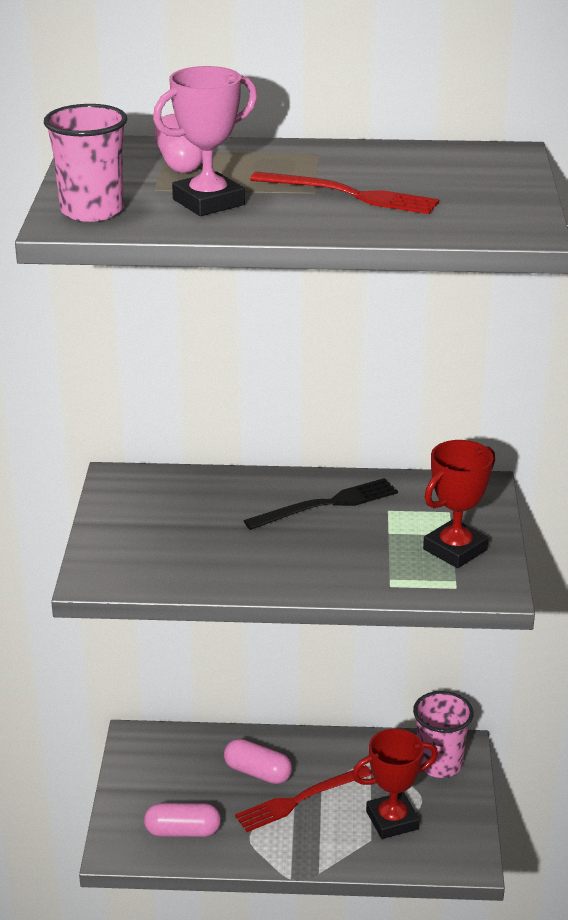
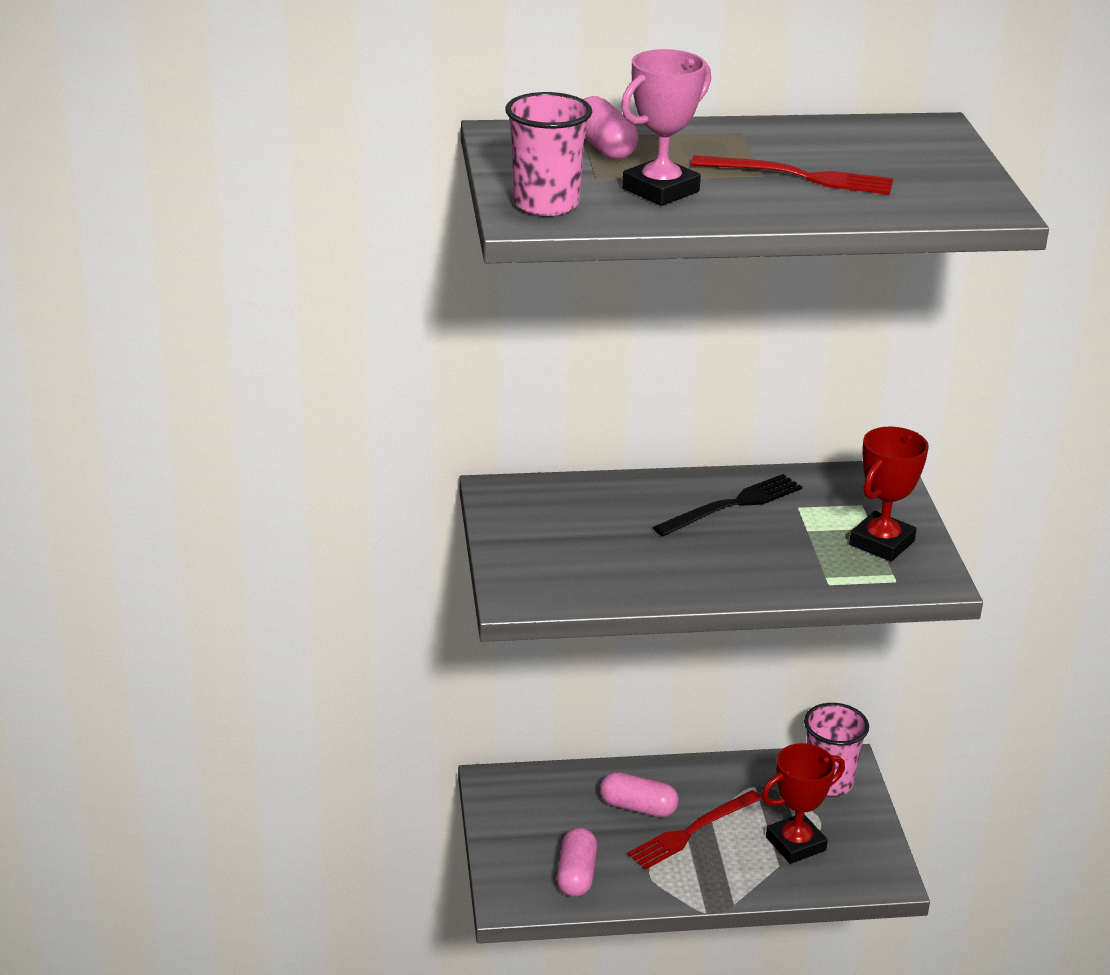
camera: 10 degrees left, 0 degrees up
(183, 831) = (576, 875): pink capsule -> pink capsule turned 75 degrees counterclockwise

